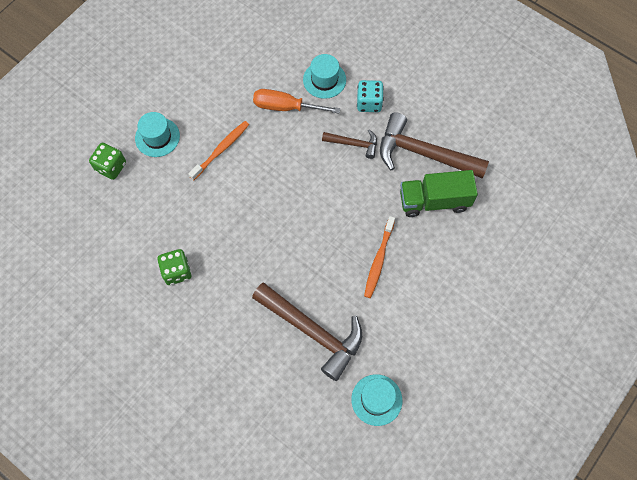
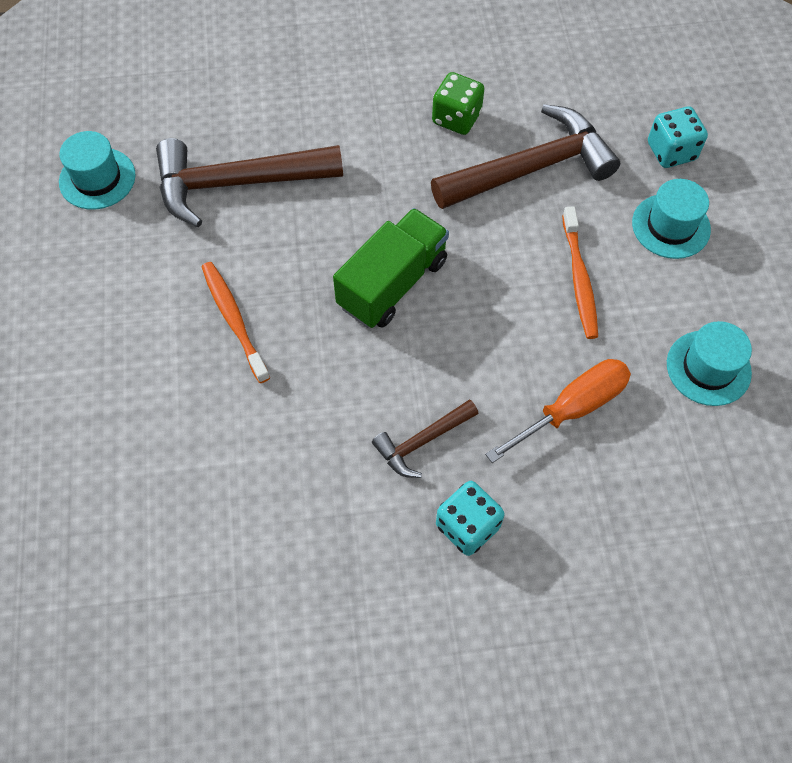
camera: 135 degrees right, 5 degrees down
(111, 167) = (671, 151): green dice -> turquoise dice
(324, 80) = (570, 502): turquoise hat -> turquoise hat (708, 368)
(423, 153) = (309, 518): brown hammer -> brown hammer (531, 168)
(434, 201) = (229, 460): green truck -> green truck (392, 283)

